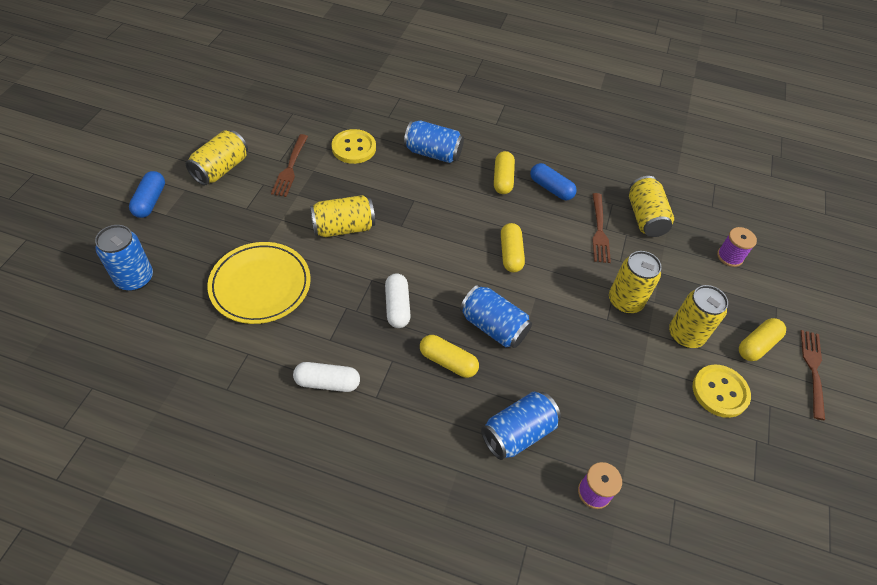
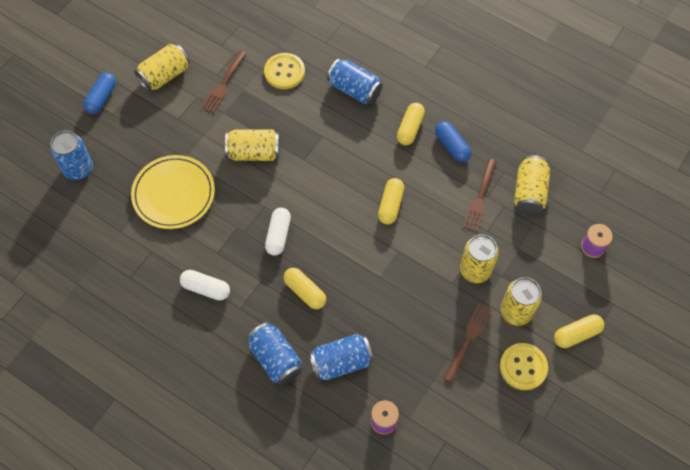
camera: 20 degrees right, 10 degrees up
(493, 326) = (352, 269): blue can -> blue can (275, 359)
(813, 370) = (616, 367): brown fork -> brown fork (468, 340)

